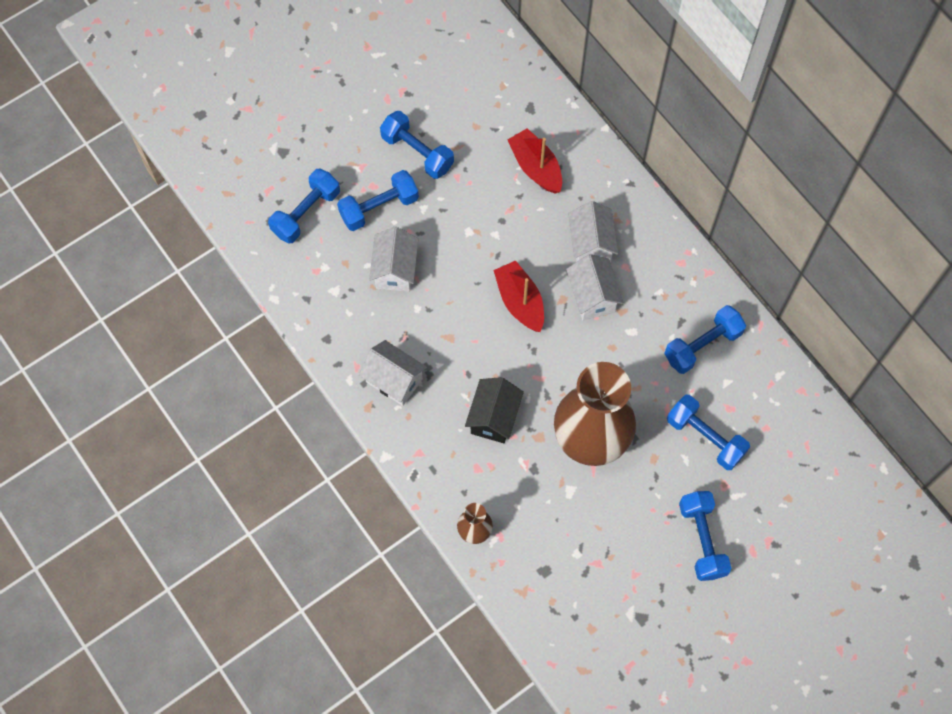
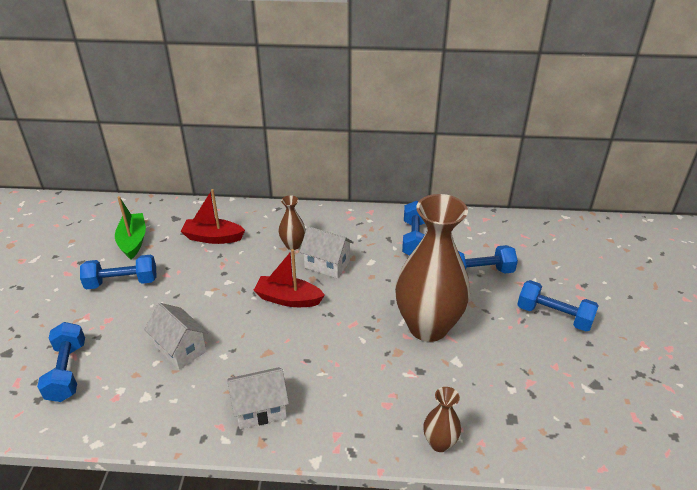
camera: 50 degrees left, 30 degrees down
(379, 208) = (126, 327): blue dumbbell -> none
(469, 106) = (133, 241): none -> green boat
(494, 418) = (356, 367): black house -> none
(590, 245) = (293, 245): white house -> brown vase

